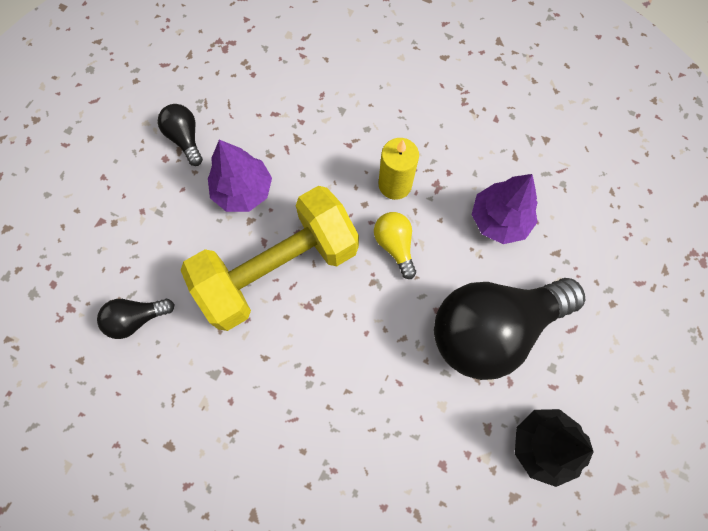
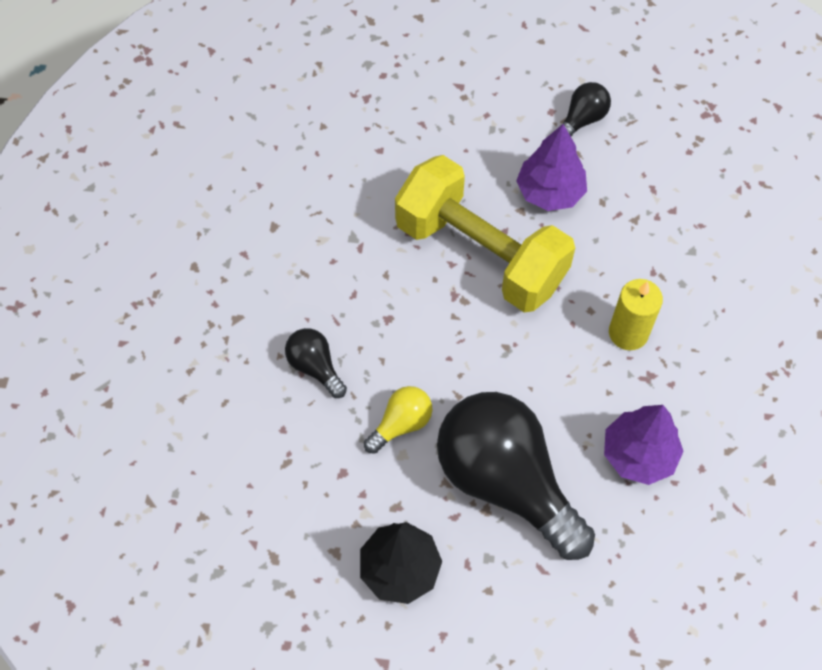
camera: 70 degrees right, 10 degrees down
(136, 319) = (378, 154): black light bulb -> black light bulb (315, 367)
(395, 245) = (557, 355): yellow light bulb -> yellow light bulb (401, 424)

